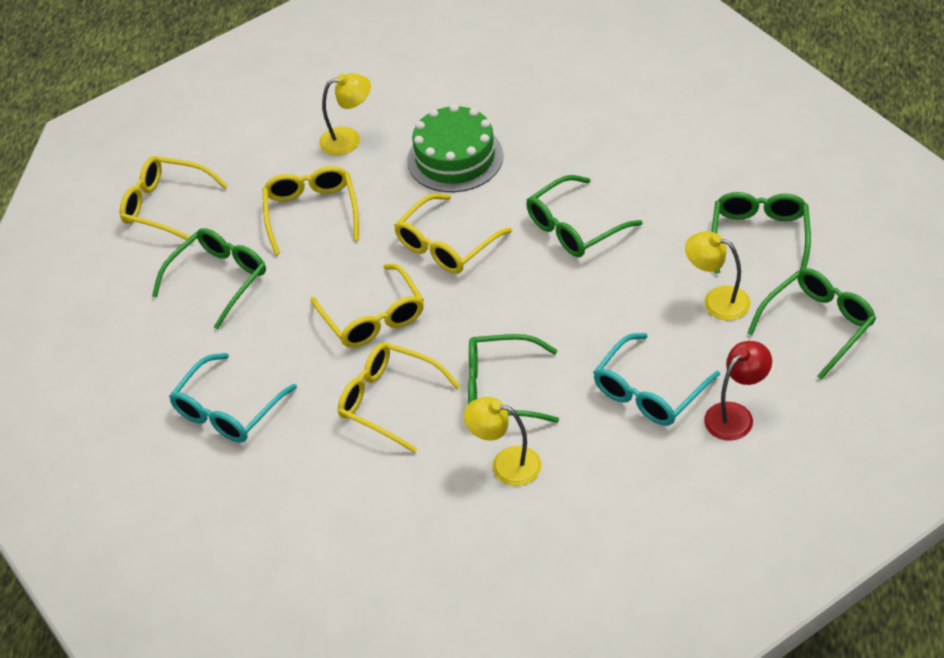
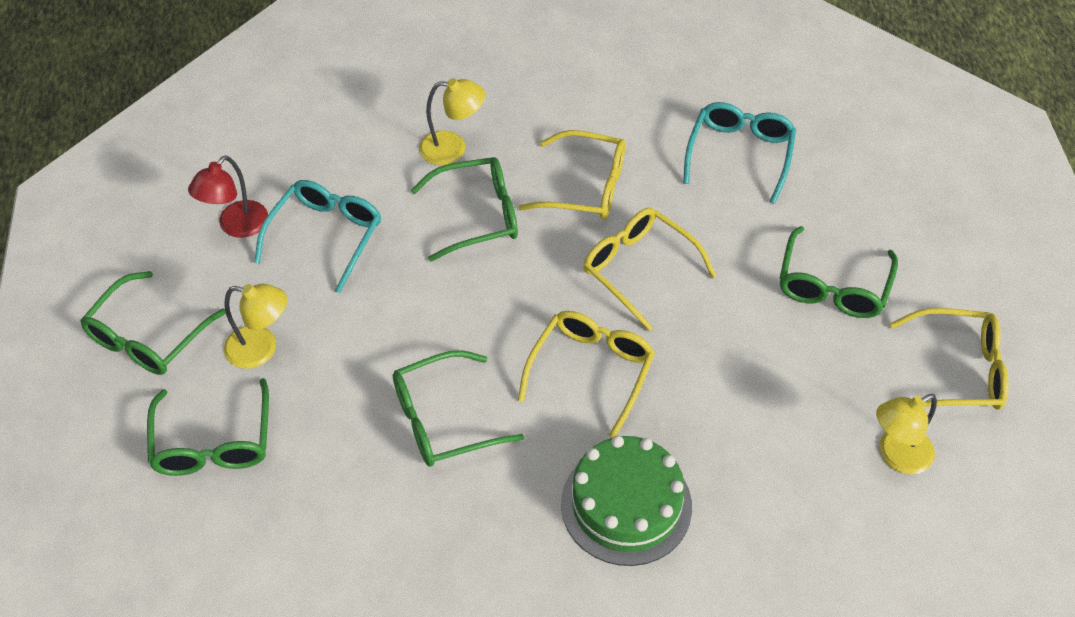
camera: 160 degrees right, 5 degrees up
(311, 212) = (773, 390): yellow glasses -> none
(348, 139) = (782, 513): yellow lamp -> yellow lamp (896, 456)
(574, 228) = (443, 420): green glasses -> green glasses turned 150 degrees counterclockwise

